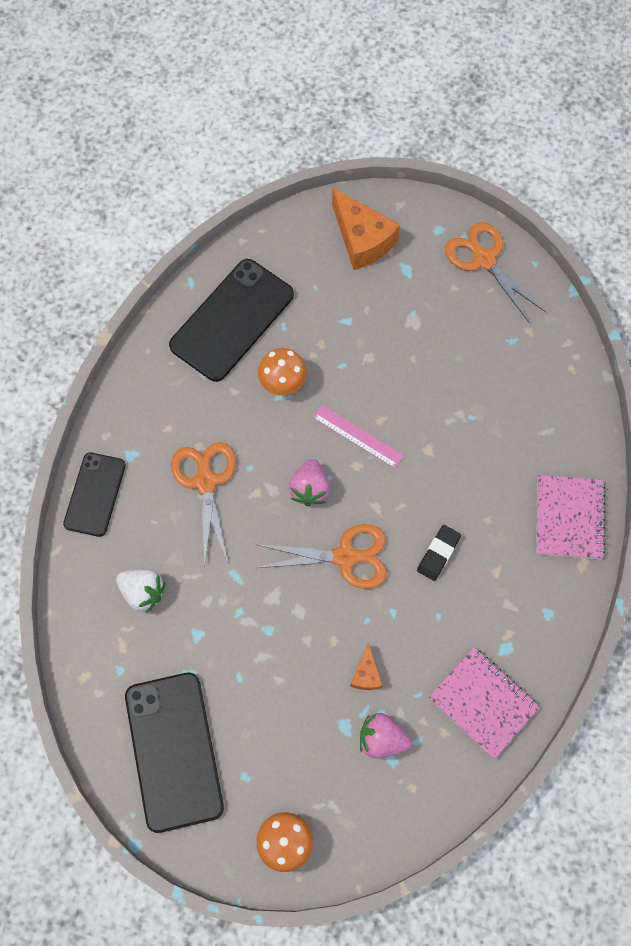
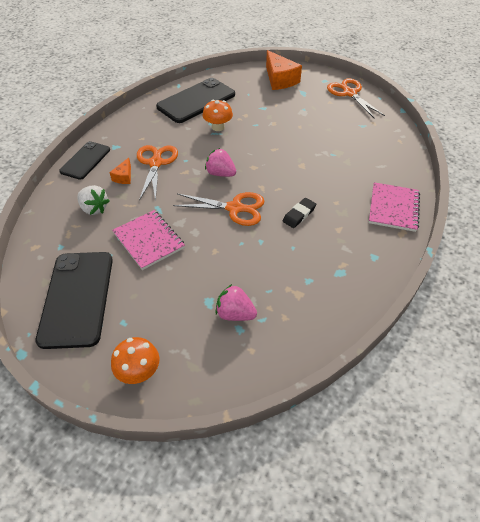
camera: 10 degrees right, 20 degrees down
(310, 489) = (220, 174): pink strawberry -> pink strawberry turned 105 degrees clockwise
(358, 436) = (258, 154): pink ruler -> none
(366, 674) = (233, 273): orange cheese -> orange cheese (124, 177)
(483, 703) = (318, 302): pink notebook -> pink notebook (149, 240)

